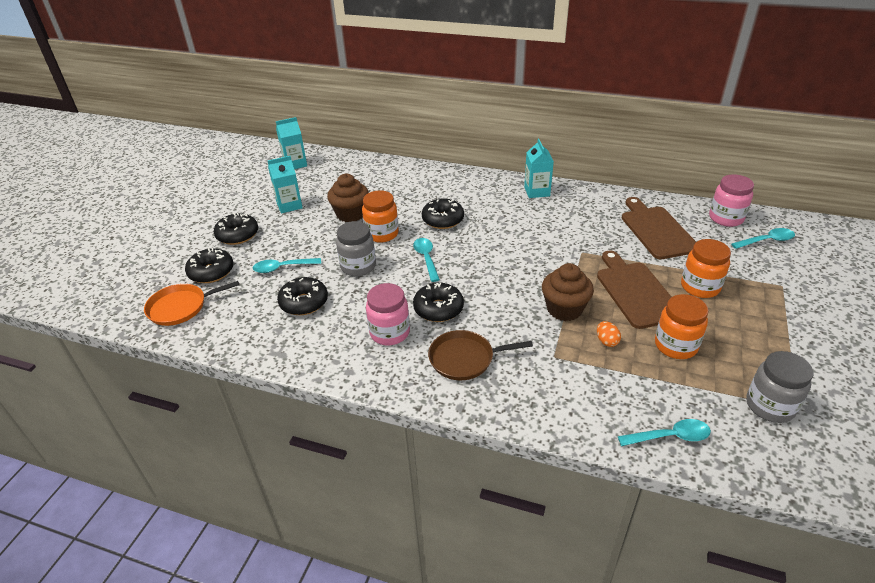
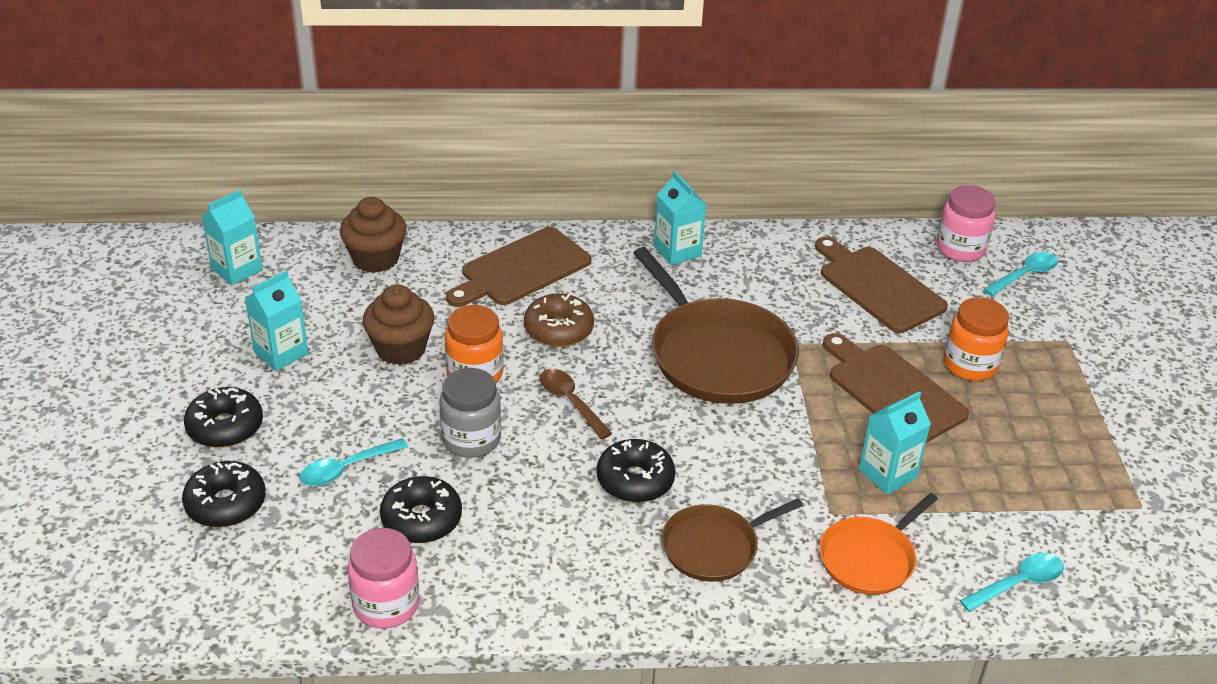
camera: 25 degrees left, 0 degrees up
(181, 307) = (216, 577): orange pan -> orange pan (870, 558)
(390, 333) = (585, 535): pink jar -> pink jar (386, 605)
(426, 258) = (570, 402): turquoise spoon -> brown spoon
(441, 186) = (521, 269): none -> brown cutting board
(443, 220) = (558, 330): black donut -> brown donut
(530, 250) = (717, 355): none -> brown pan
(564, 309) = (811, 439): brown cupcake -> brown cupcake (375, 259)
(606, 341) = (887, 474): orange egg -> turquoise carton
(675, 346) = (975, 459): orange jar -> none
(770, 406) = (1113, 512): grey jar -> none

